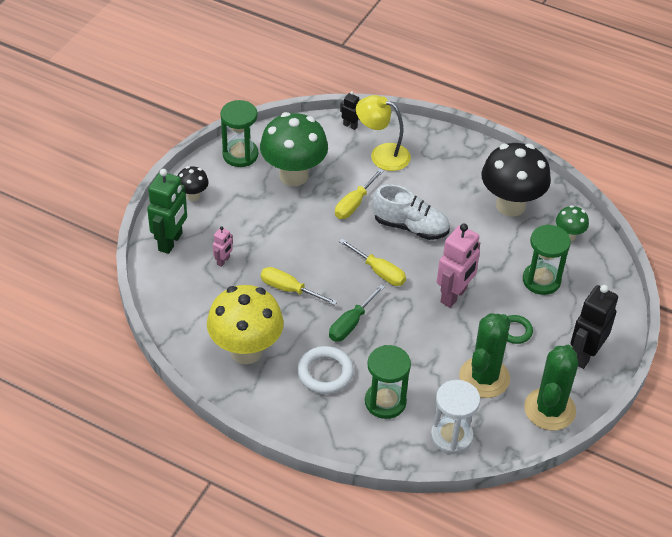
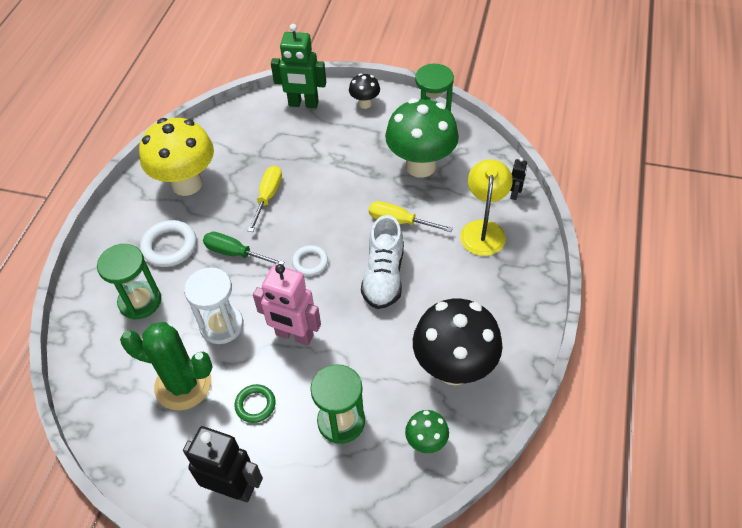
camera: 80 degrees right, 5 degrees up
(223, 261) = (291, 143): pink robot -> none
(379, 272) = (310, 262): yellow screwdriver -> white ring
(451, 436) = (101, 367): white hourglass -> white hourglass (221, 325)
(549, 409) = (146, 459): green cactus -> none

